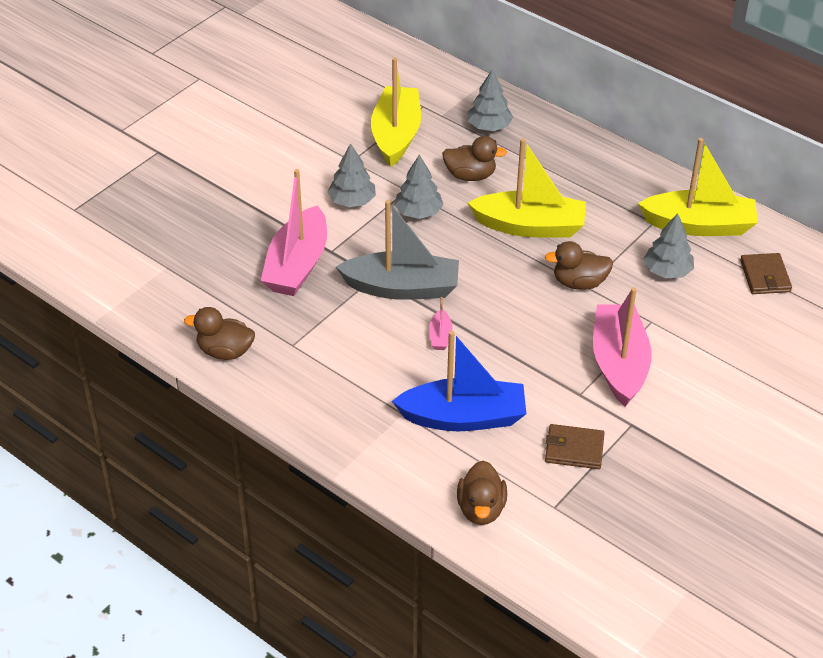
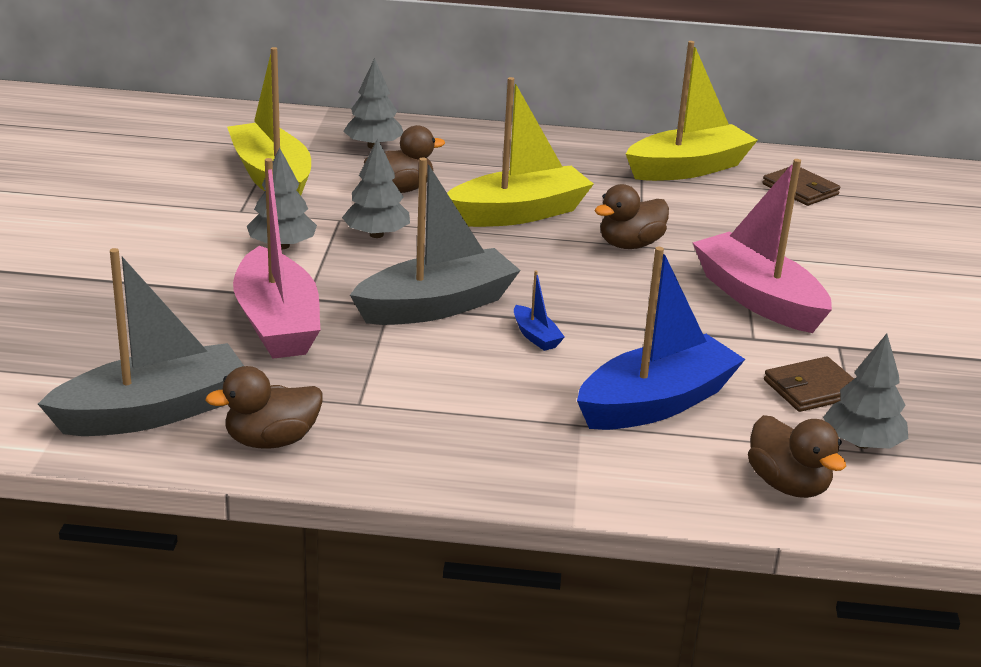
camera: 35 degrees left, 15 degrees down
(181, 305) = (153, 412): none -> grey boat
(440, 336) = (535, 336): pink boat -> blue boat
(667, 271) = (705, 211): grey tree -> grey tree (862, 443)

